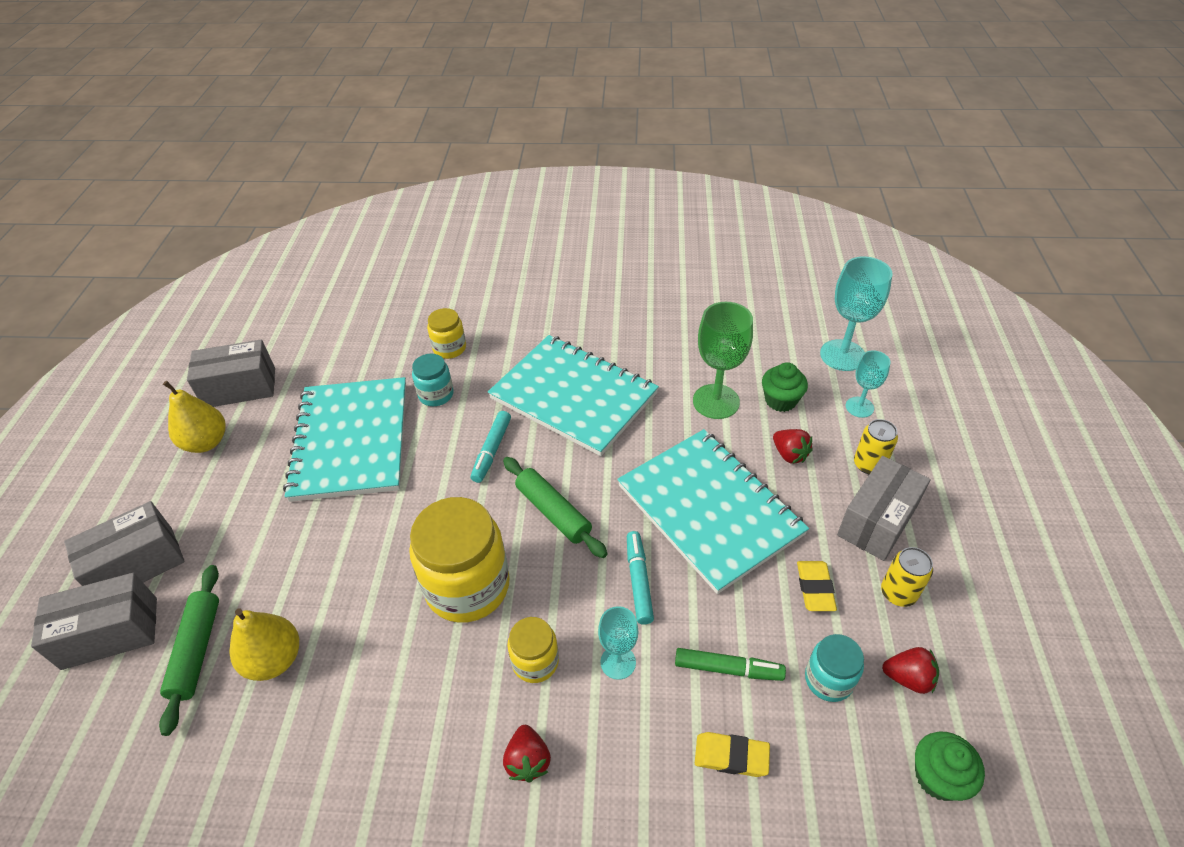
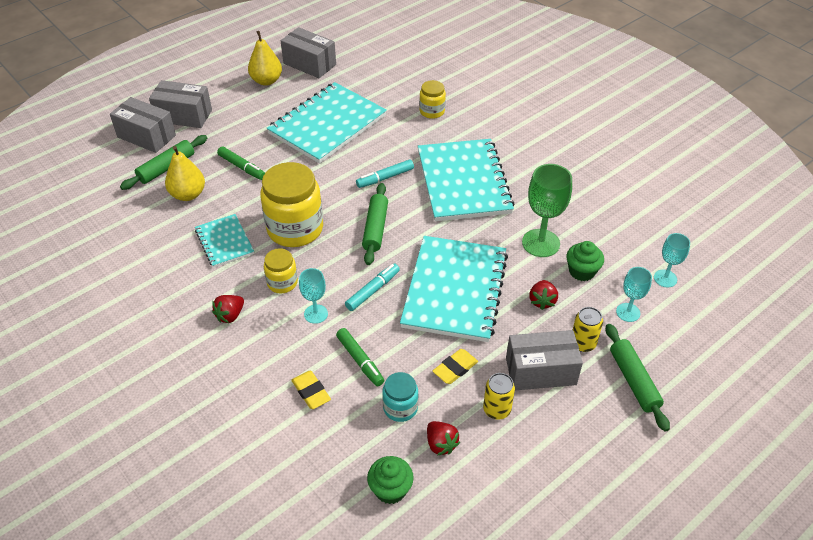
camera: 45 degrees right, 0 degrees up
(306, 567) = (242, 167): none -> green marker
(402, 677) = (224, 242): none -> turquoise notebook
(436, 394) = (394, 131): turquoise jar -> none
(842, 355) = (665, 278): turquoise goblet -> turquoise goblet, size x0.59
(944, 463) = (633, 381): none -> green rolling pin

